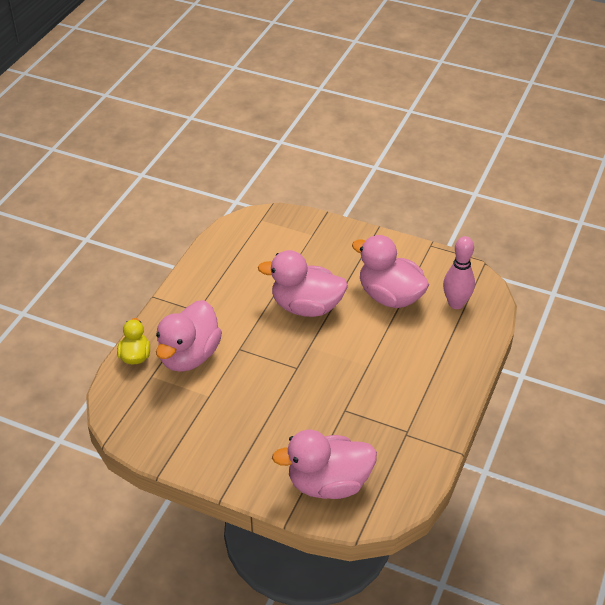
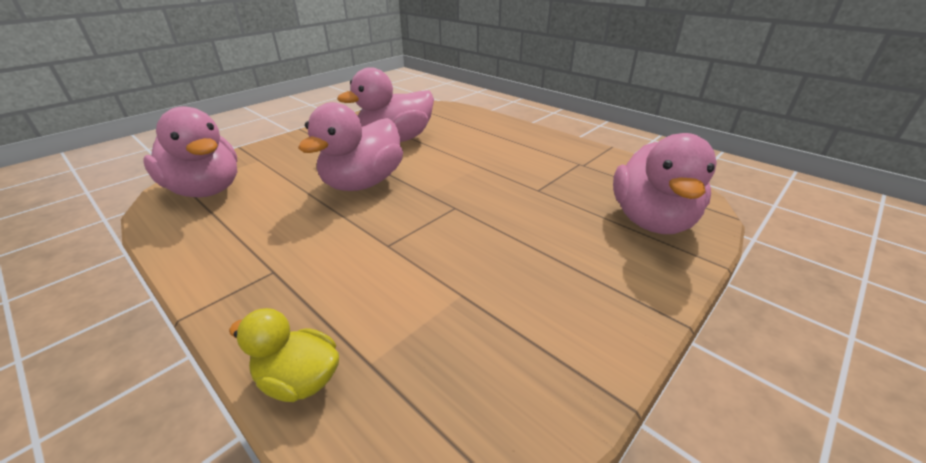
camera: 70 degrees left, 10 degrees down
(189, 356) = (360, 300): pink duck -> pink duck (206, 190)
(456, 303) = (433, 117): pink bowling pin -> none

